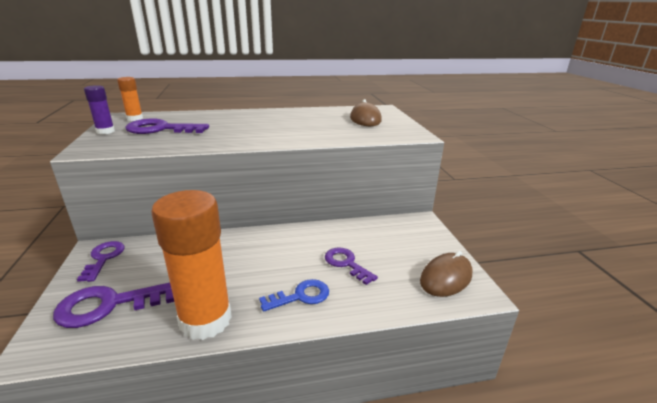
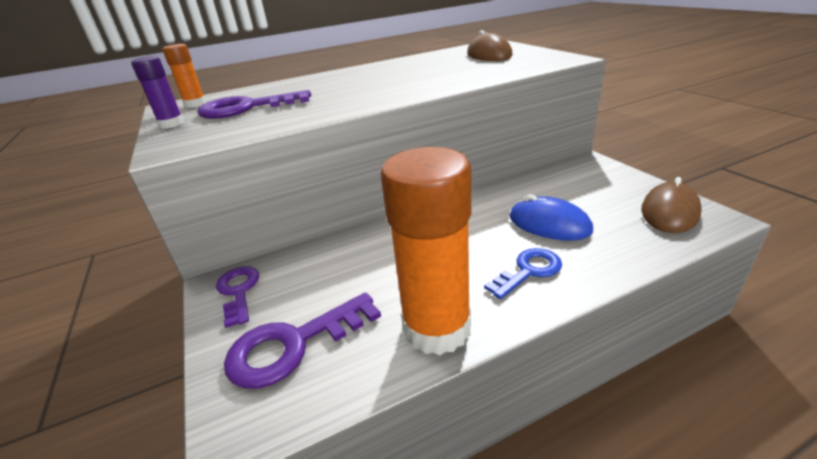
camera: 10 degrees left, 5 degrees up
(346, 264) = (549, 224): purple key -> blue mouse

